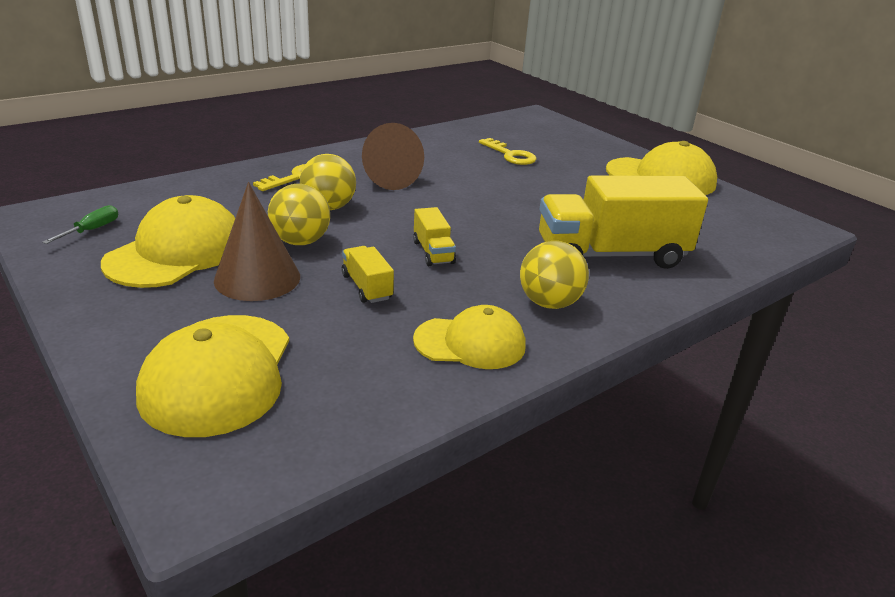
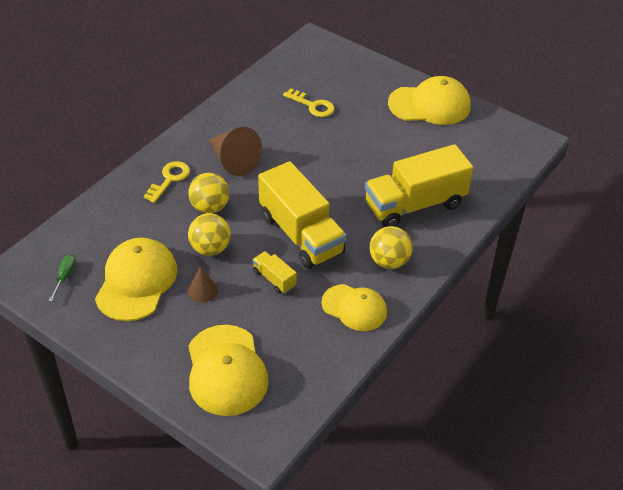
camera: 15 degrees left, 15 degrees up
(257, 278) = (203, 290): brown cone -> brown cone, size x0.54
(433, 252) = (301, 234): yellow truck -> yellow truck, size x2.26
(470, 343) = (354, 308): yellow cap -> yellow cap turned 45 degrees clockwise

